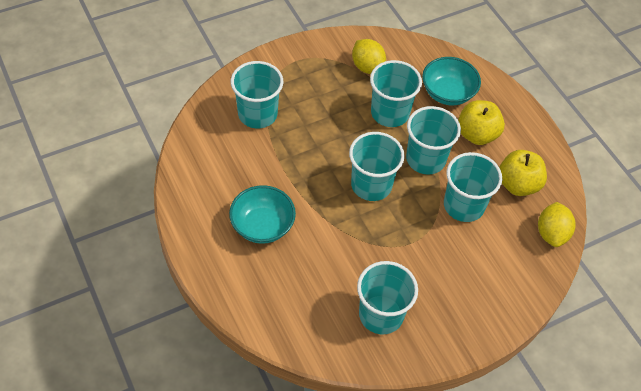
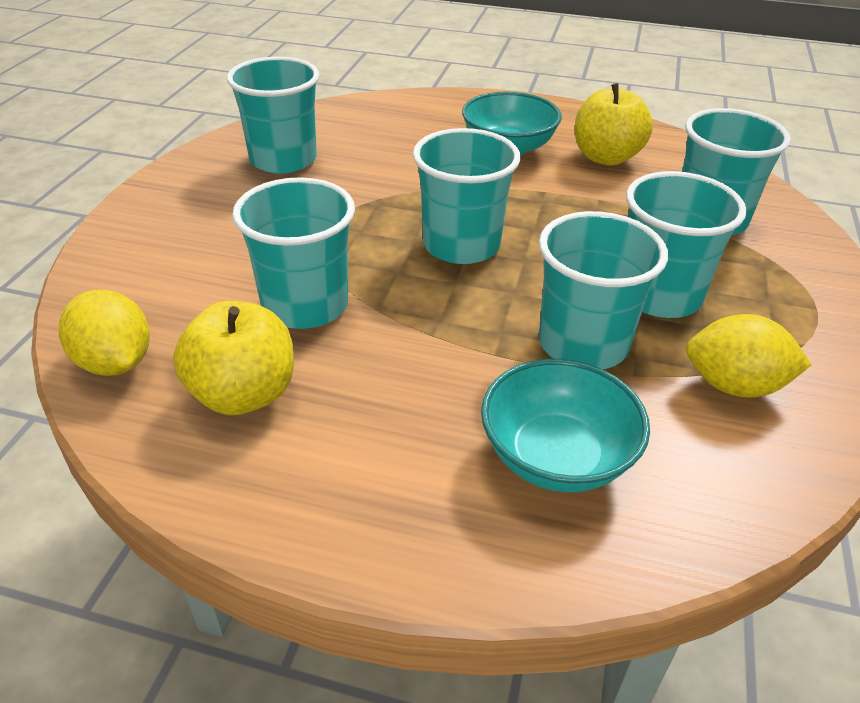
camera: 135 degrees right, 15 degrees down
(425, 159) = (438, 322): turquoise cup -> turquoise cup (659, 296)
(477, 134) = (408, 422): yellow apple -> yellow apple (606, 157)

